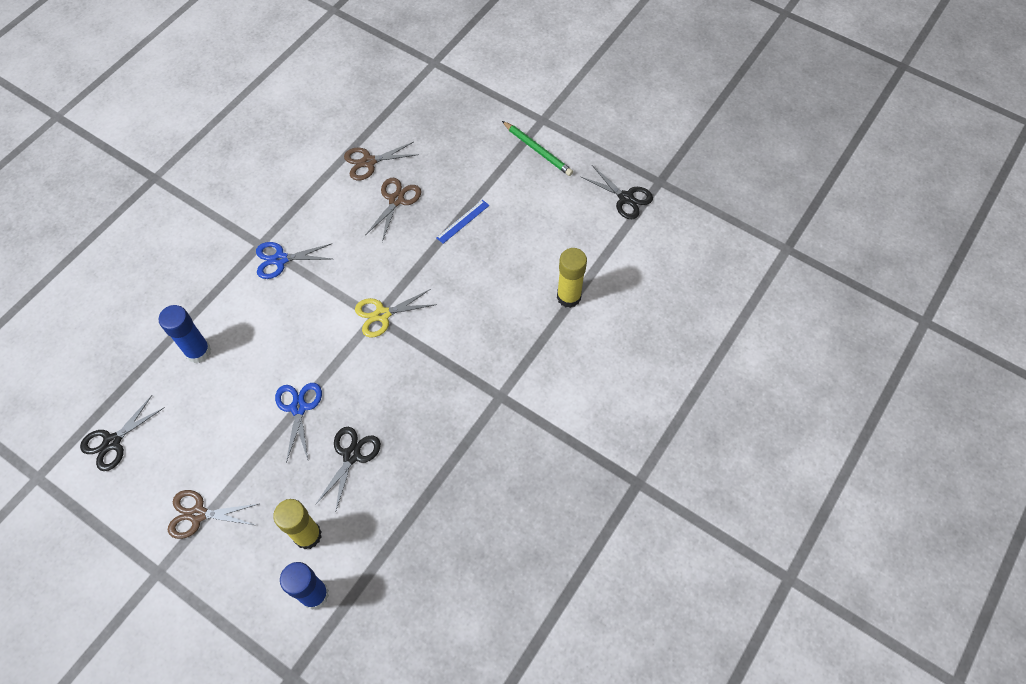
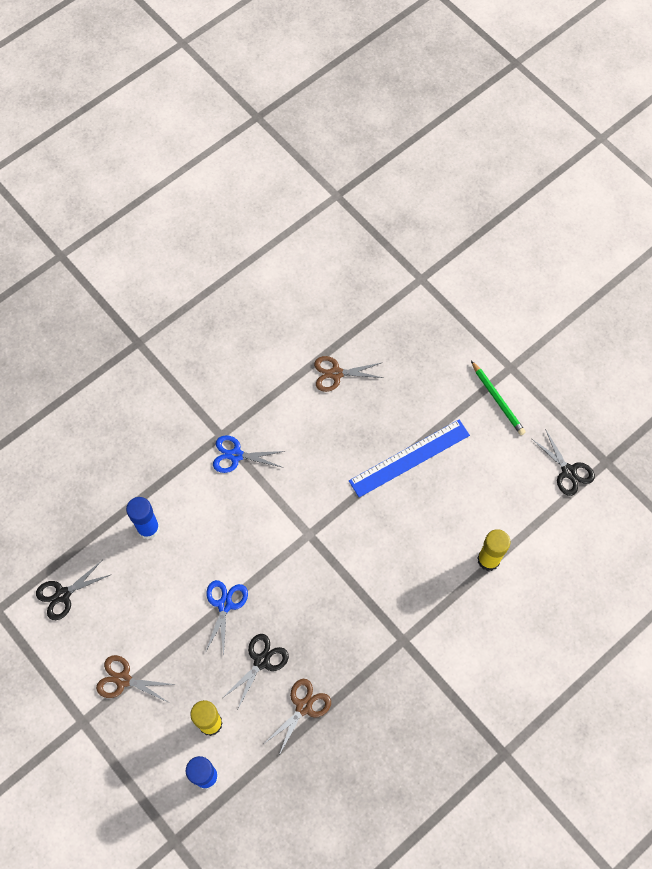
camera: 15 degrees right, 5 degrees up
(382, 314) = (316, 534): yellow scissors -> none
(396, 200) = (353, 420): brown scissors -> brown scissors (303, 707)
(463, 221) = (409, 458): blue ruler -> blue ruler, size x2.13

